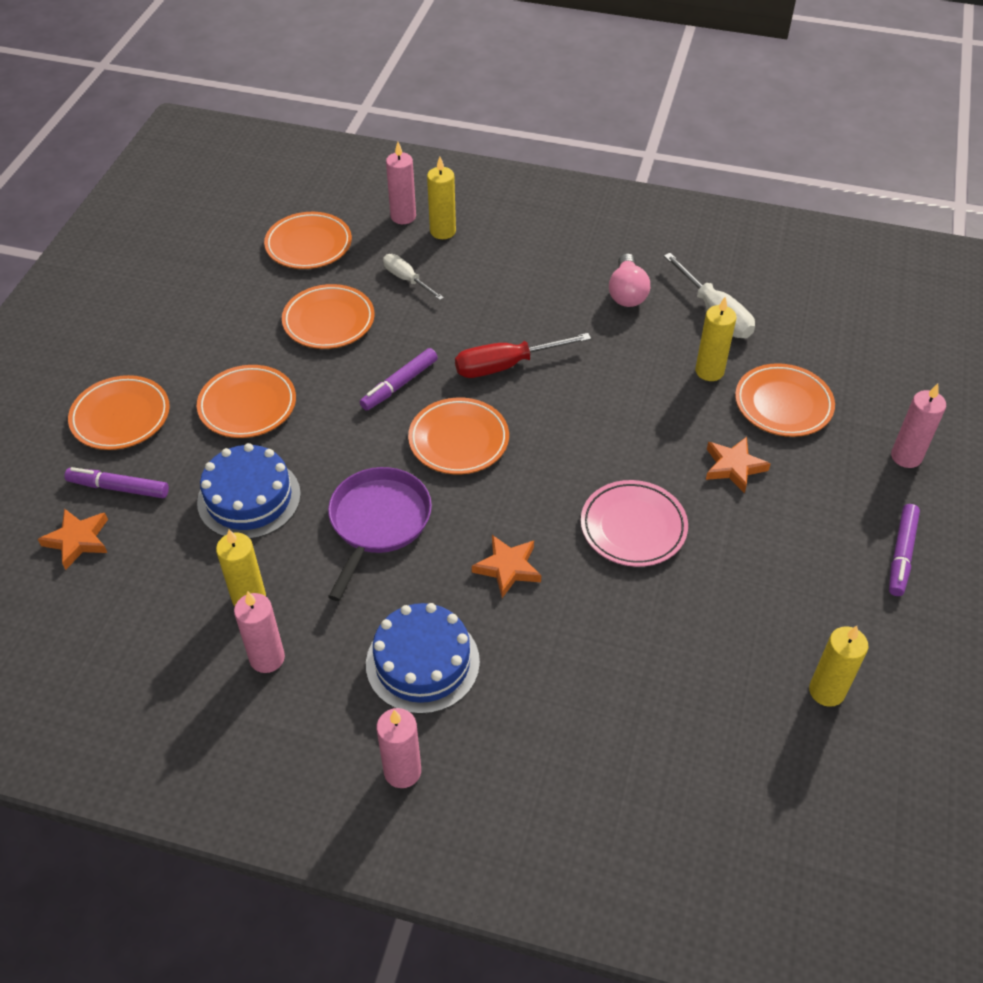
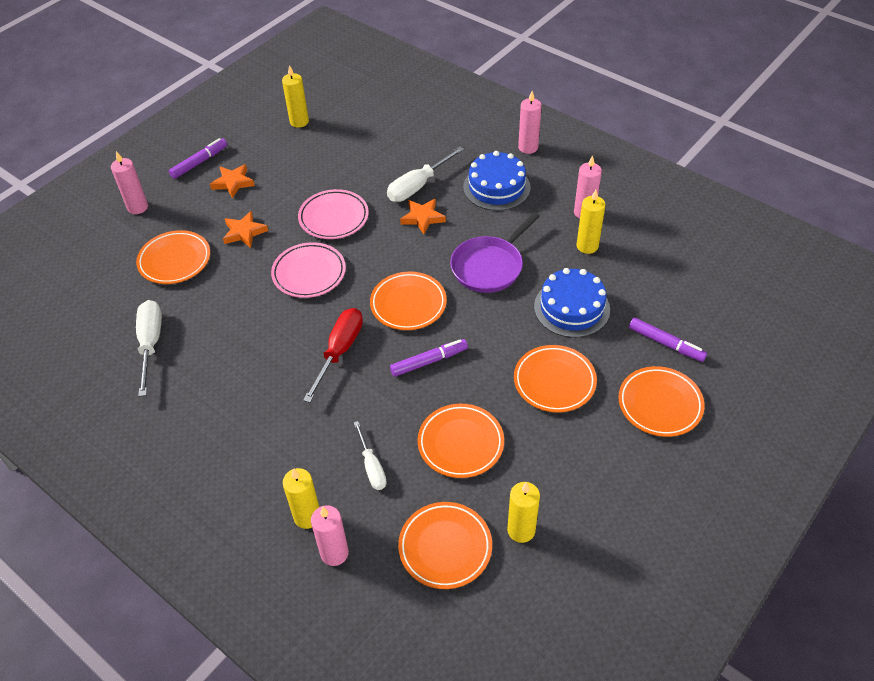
camera: 155 degrees left, 0 degrees up
(78, 540) = (698, 314): orange star -> orange star (233, 183)
(506, 365) = (339, 351): red screwdriver -> red screwdriver turned 75 degrees counterclockwise
(546, 623) = (418, 186): none -> white screwdriver
(606, 440) = (309, 273): none -> pink plate
(627, 292) = (199, 386): pink light bulb -> none
(709, 371) = (199, 299): yellow candle -> yellow candle (521, 530)

